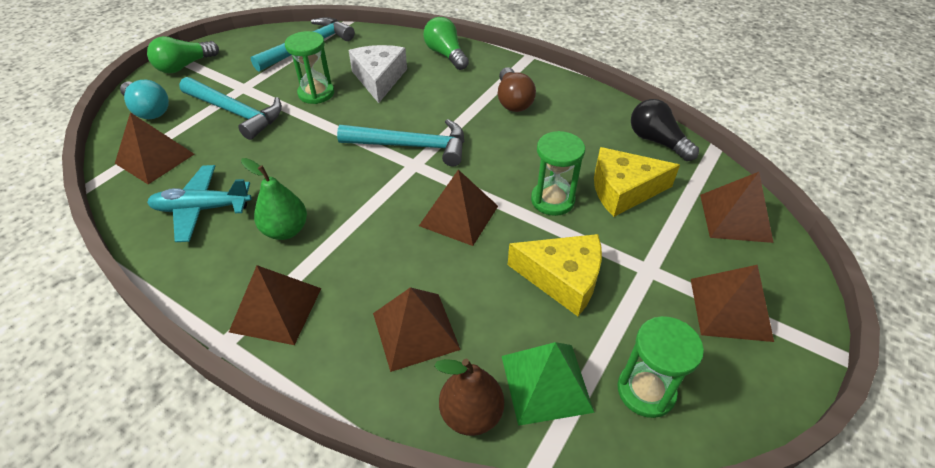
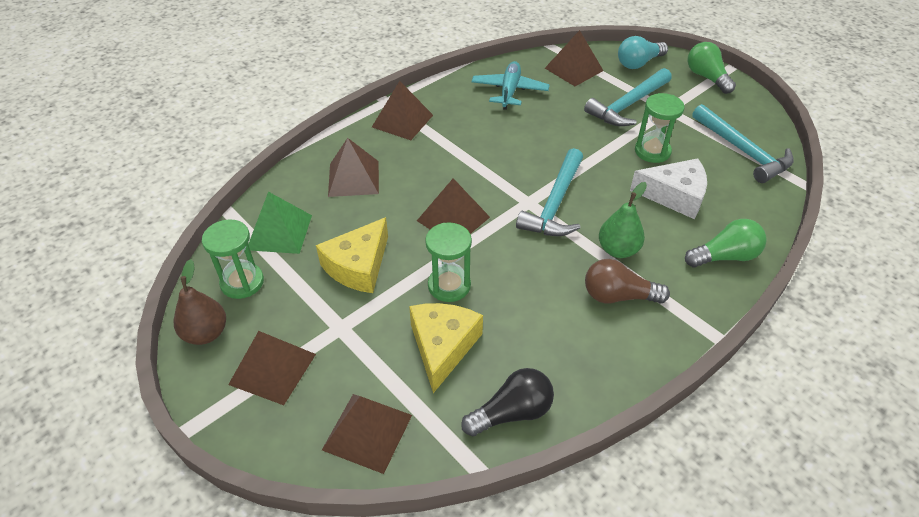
camera: 105 degrees right, 0 degrees up
(286, 230) = (472, 127): green pear -> green pear (618, 250)
(471, 414) = (281, 193): brown pear -> brown pear (206, 333)

